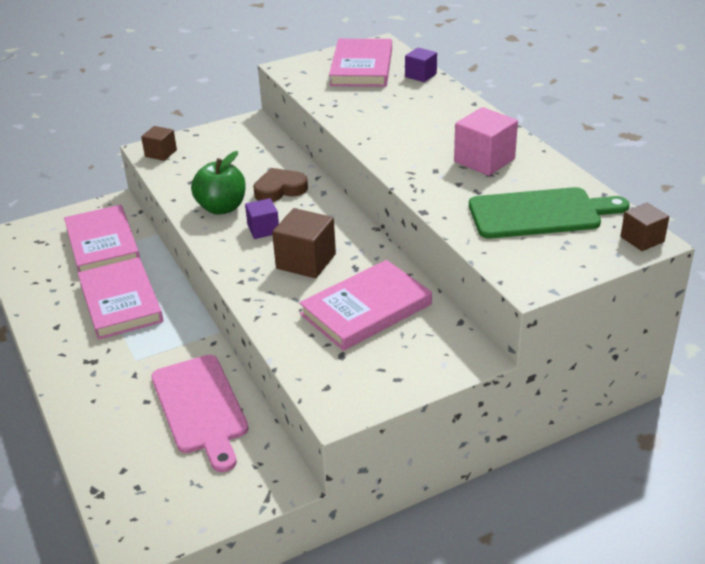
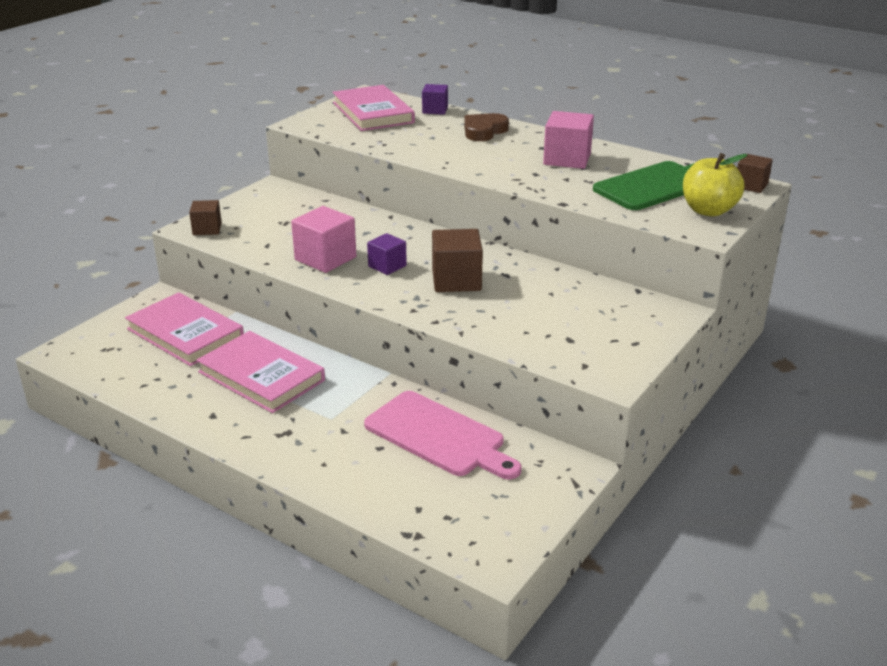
camera: 30 degrees left, 5 degrees down
(221, 208) = (325, 258): green apple -> pink cube
(280, 189) = (366, 232): brown heart -> brown heart (484, 131)
(366, 309) = (551, 301): pink book -> none
(560, 258) = (708, 210): none -> yellow apple

